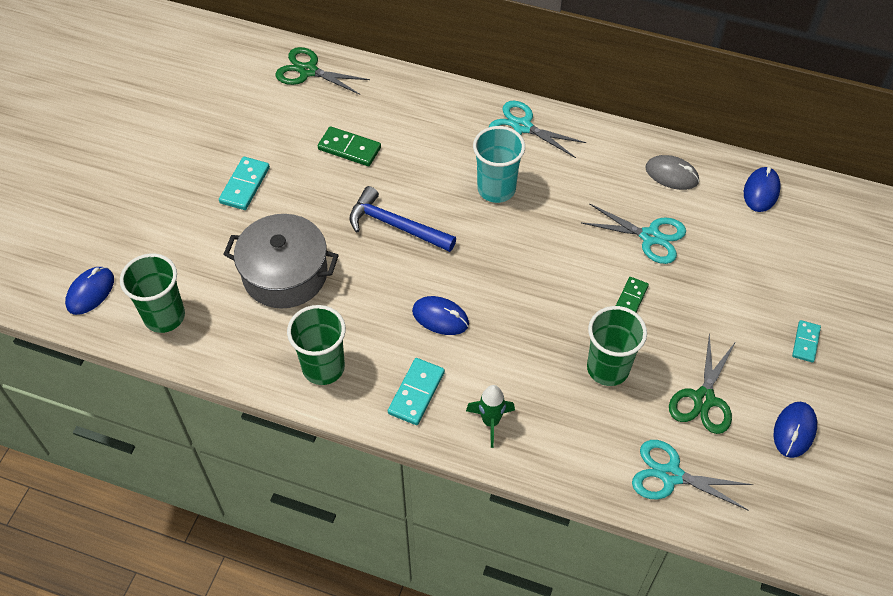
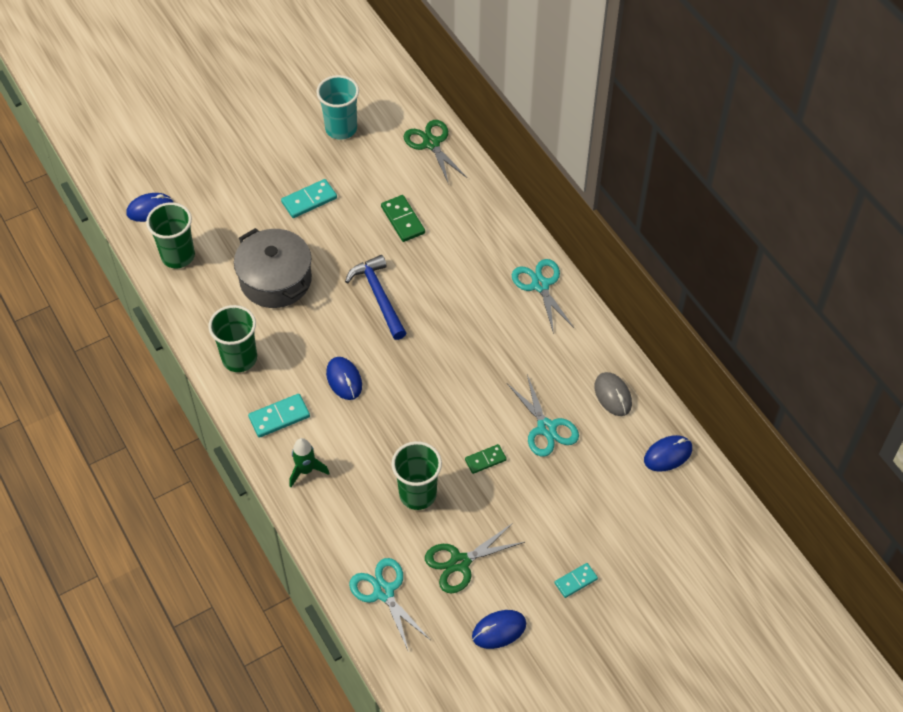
camera: 40 degrees right, 0 degrees up
(496, 189) = (473, 318): turquoise cup -> turquoise cup (341, 129)

